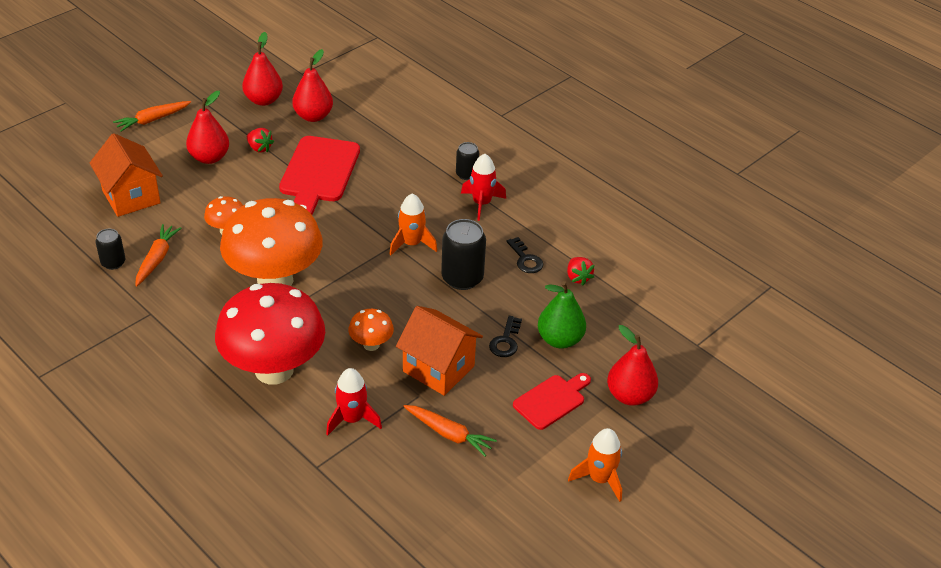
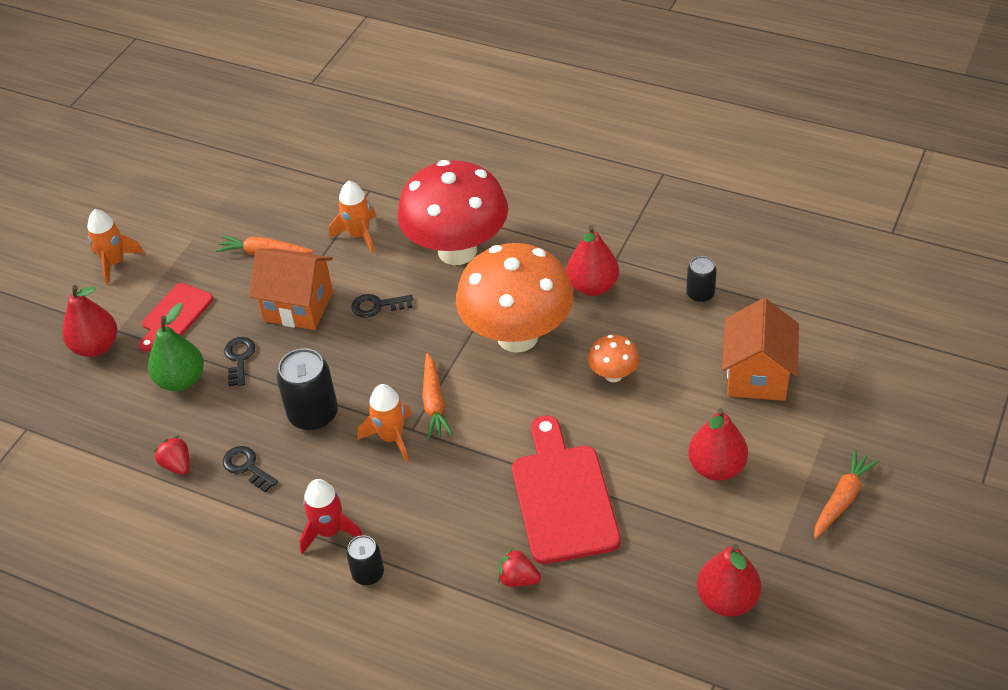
camera: 165 degrees right, 5 degrees up
(131, 197) = (757, 376): orange house -> orange house turned 60 degrees clockwise
(157, 259) = (659, 314): orange carrot -> orange carrot (434, 403)
(259, 148) = (666, 508): red strawberry -> red strawberry (518, 579)
(313, 116) = (636, 597): red pear -> red pear (593, 286)
(352, 419) = (359, 235): red rocket -> orange rocket
(371, 345) = (377, 306): orange mushroom -> black key

